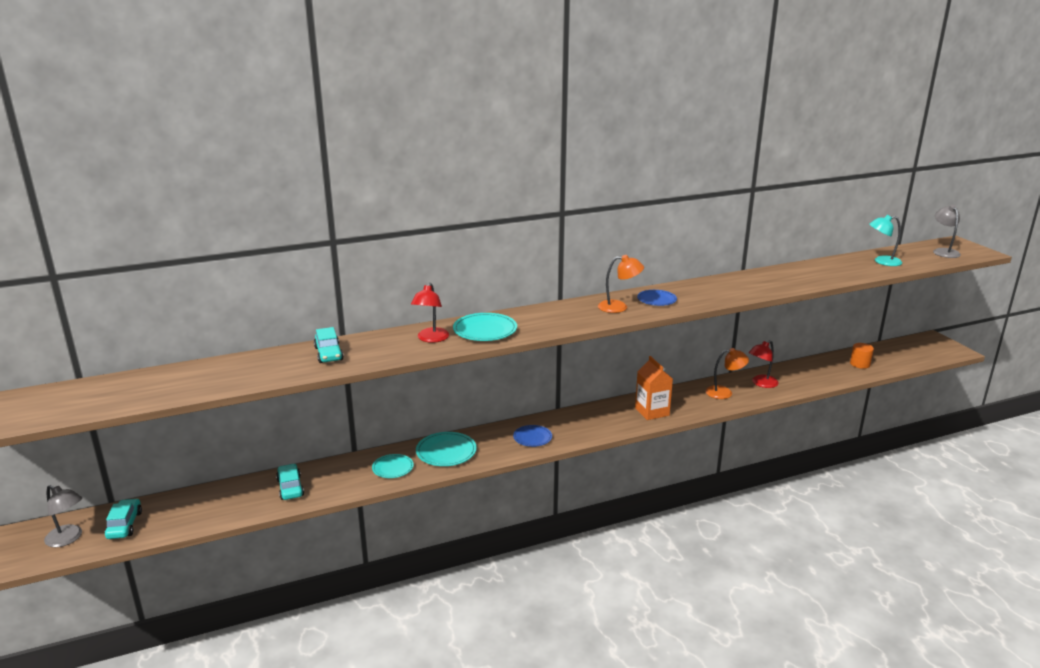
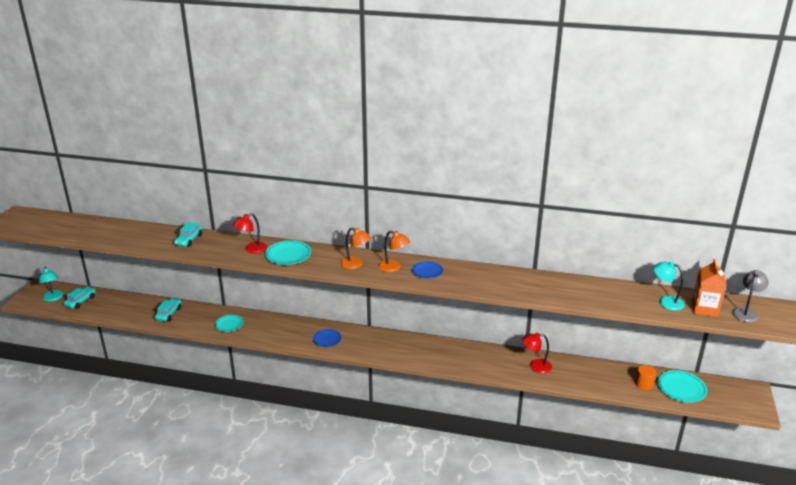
camera: 35 degrees right, 5 degrees up
(68, 539) = (53, 298): grey lamp -> turquoise lamp
(446, 452) = (268, 327): turquoise plate -> turquoise plate (681, 388)
(652, 411) = (425, 354): orange carton -> orange carton (704, 308)
(724, 392) = (497, 361): orange lamp -> orange lamp (355, 265)

